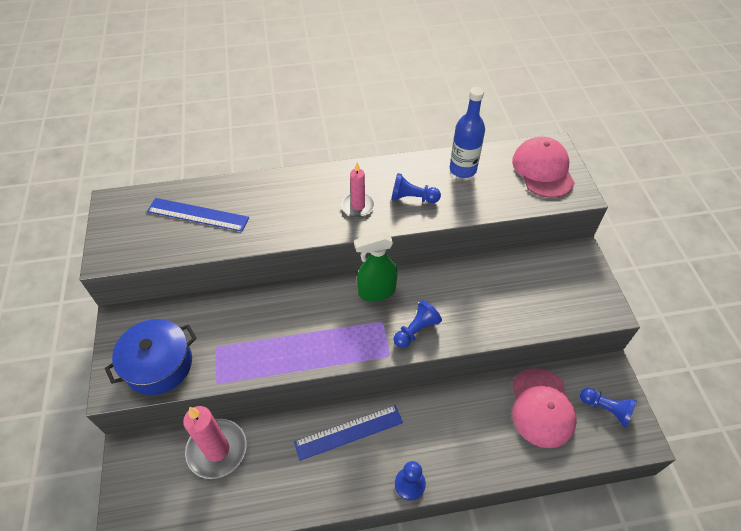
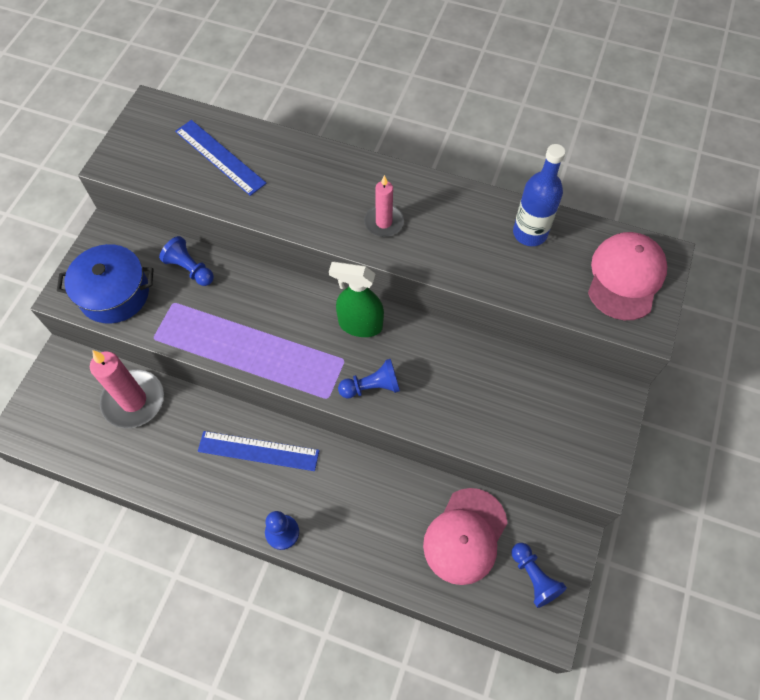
camera: 30 degrees right, 10 degrees up
(412, 198) = (448, 241): blue pawn -> blue pawn (190, 269)

